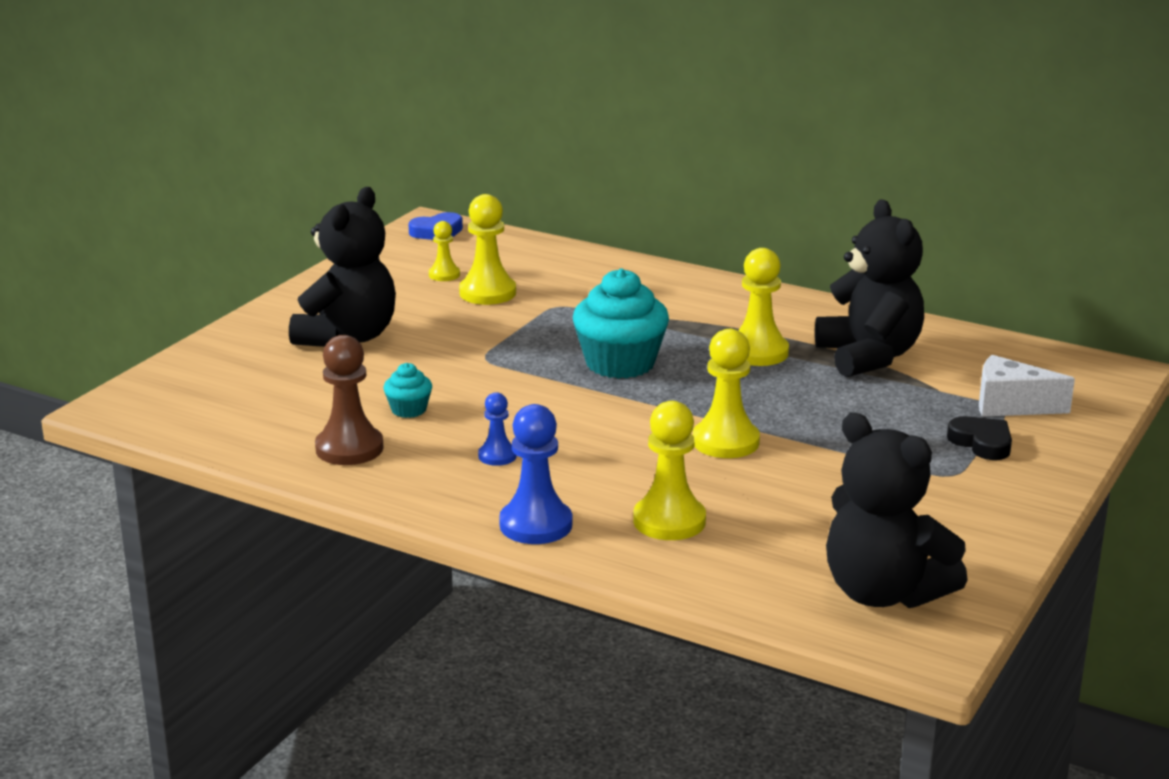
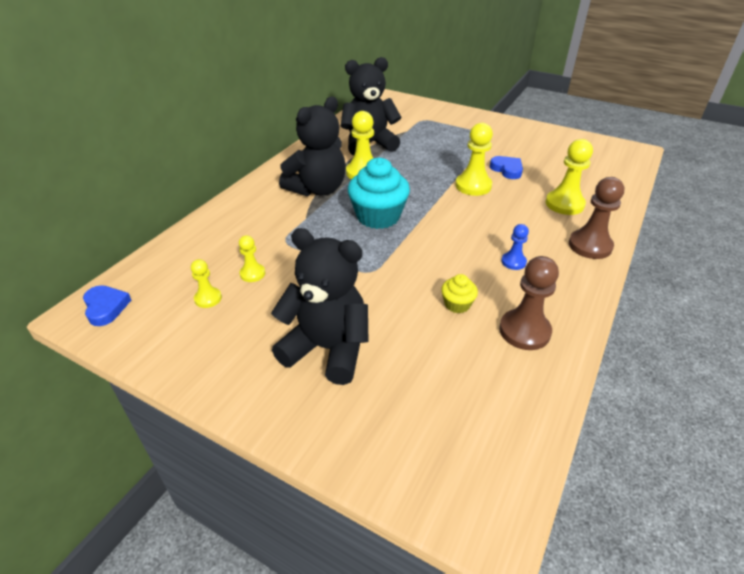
camera: 90 degrees left, 15 degrees up
(409, 410) = (457, 304): turquoise cupcake -> yellow cupcake
(487, 293) = (252, 274): yellow pawn -> yellow pawn, size x0.56
(536, 525) = (590, 246): blue pawn -> brown pawn
(794, 479) = (507, 170): none -> blue heart
(883, 593) = (599, 156): black teddy bear -> black teddy bear (317, 189)
(982, 443) = (457, 127): black heart -> none
(1010, 405) = (420, 118): white cheese -> none

